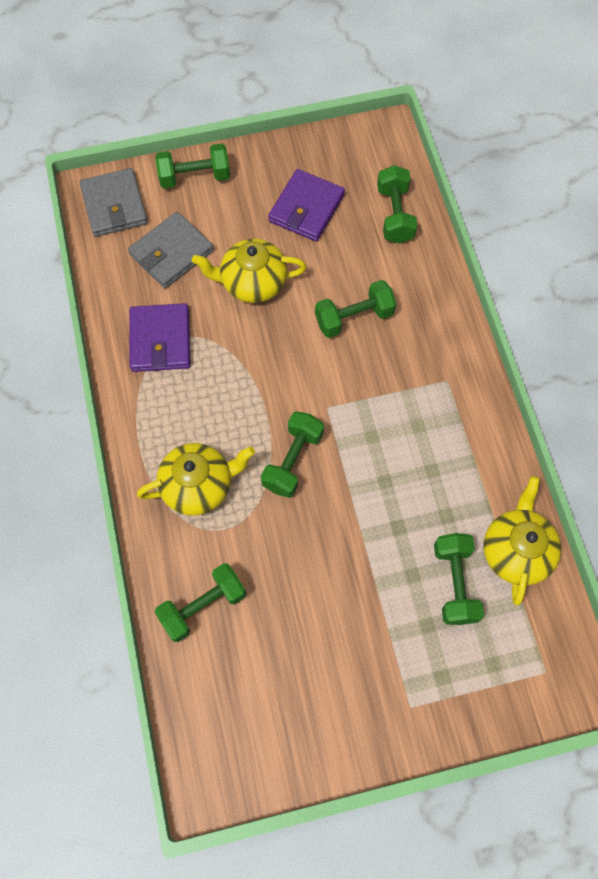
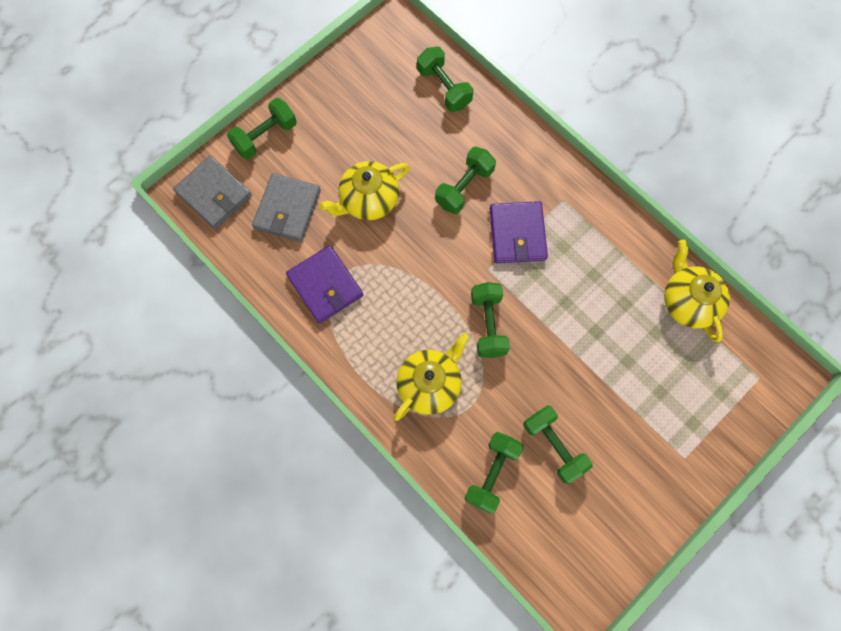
camera: 30 degrees left, 5 degrees up
(306, 208) = (372, 117): purple wallet -> purple wallet (517, 234)
(454, 583) = (660, 350): green dumbbell -> green dumbbell (554, 446)

